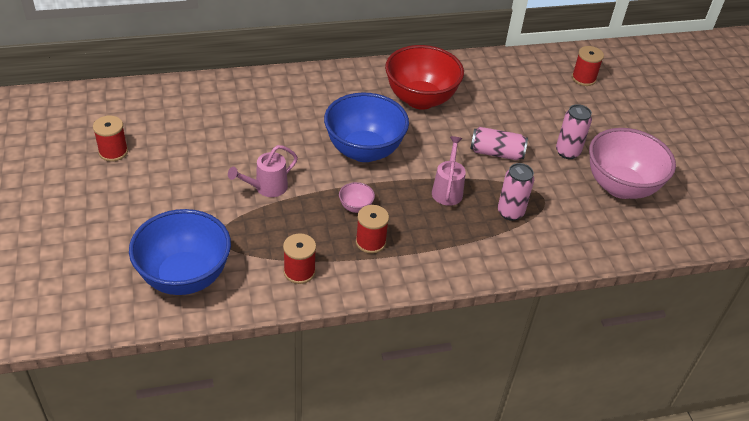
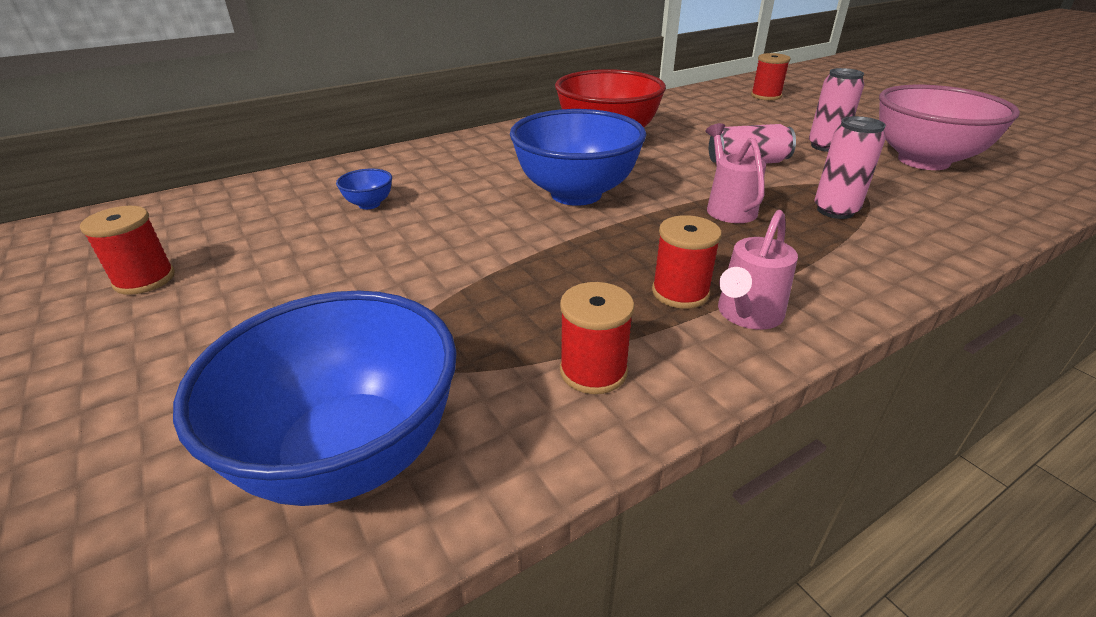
camera: 15 degrees left, 10 degrees down
(239, 124) = (369, 204): none -> blue bowl
(266, 188) = (454, 265): pink watering can -> pink watering can (746, 315)
(355, 207) = (617, 255): pink bowl -> none

